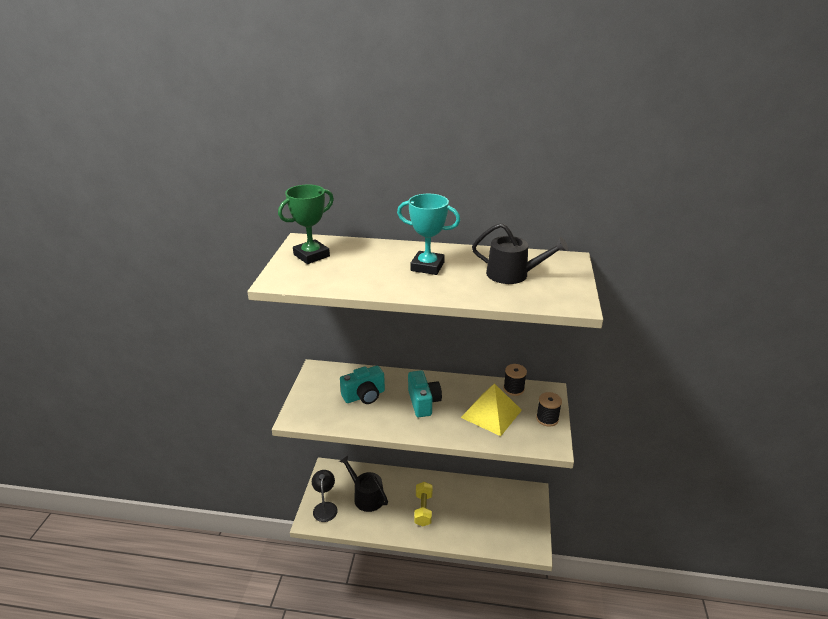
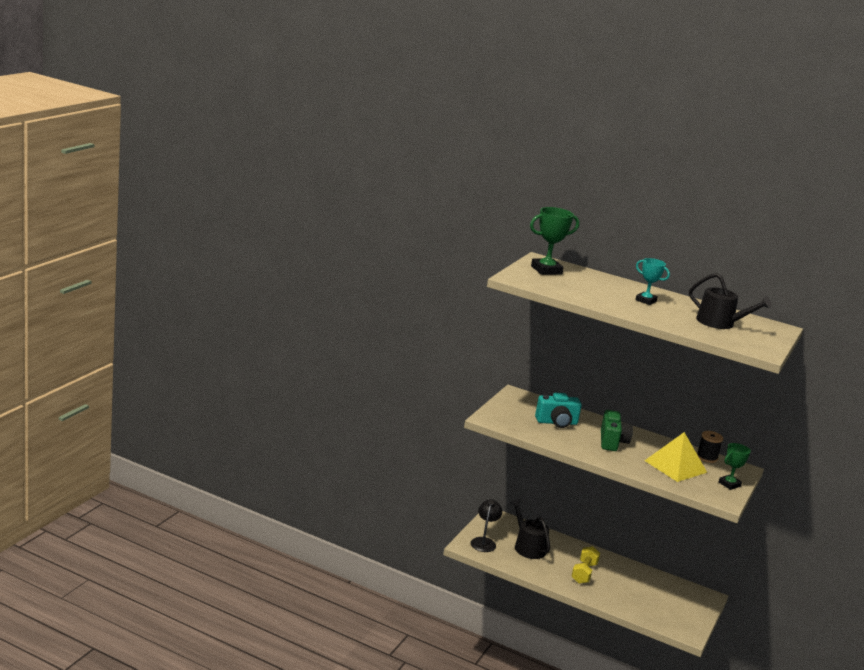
camera: 15 degrees right, 10 degrees down
(423, 402) = (612, 442): turquoise camera -> green camera
(427, 266) = (646, 301): turquoise trophy -> turquoise trophy, size x0.65
(547, 419) = (729, 484): black spool -> green trophy

